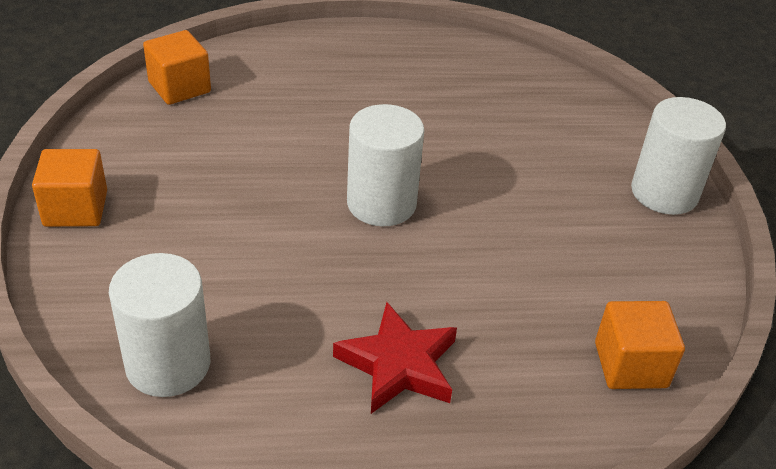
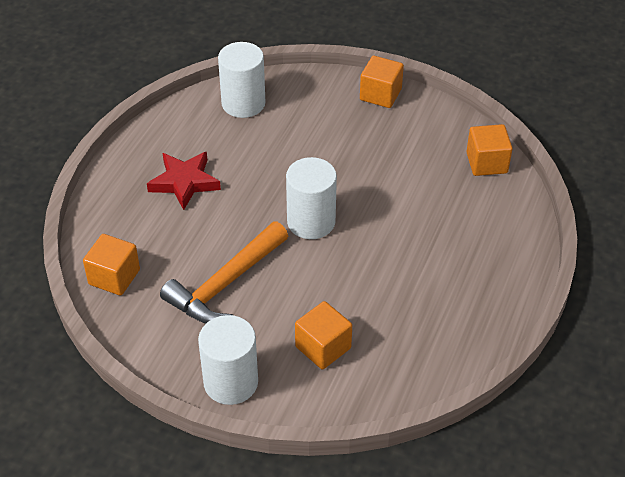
camera: 120 degrees right, 5 degrees up
(543, 246) = (225, 284): none -> orange hammer
(556, 140) = (323, 347): none -> orange cube

